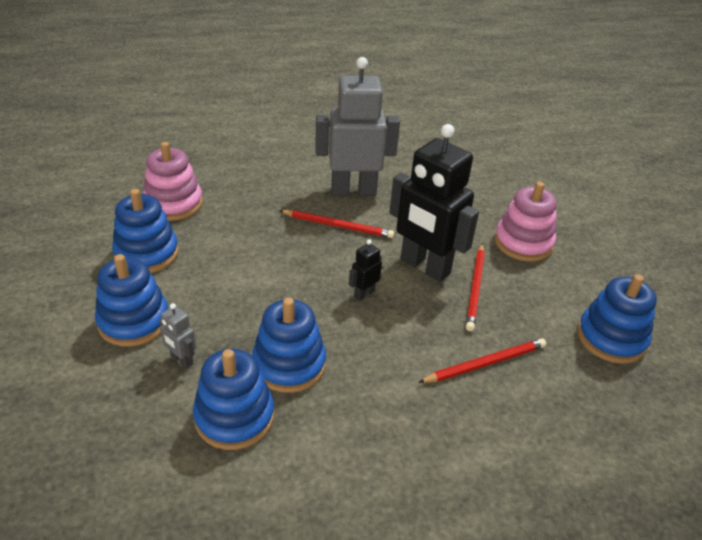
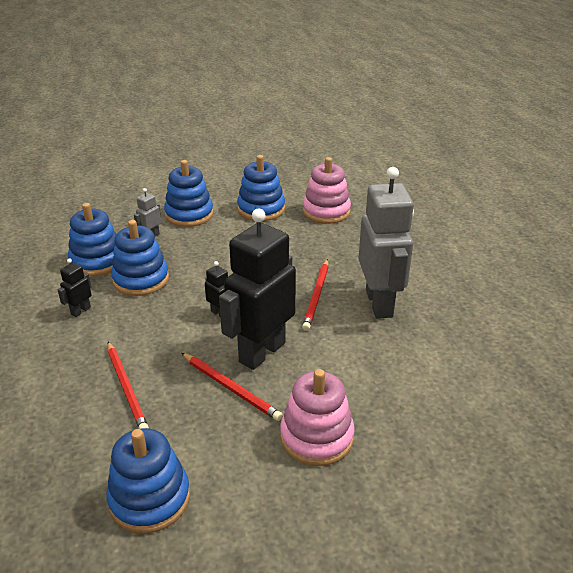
camera: 90 degrees right, 5 degrees down
(352, 421) = (80, 311): none -> black robot
(475, 288) = (231, 388): red pencil -> red pencil turned 150 degrees counterclockwise

